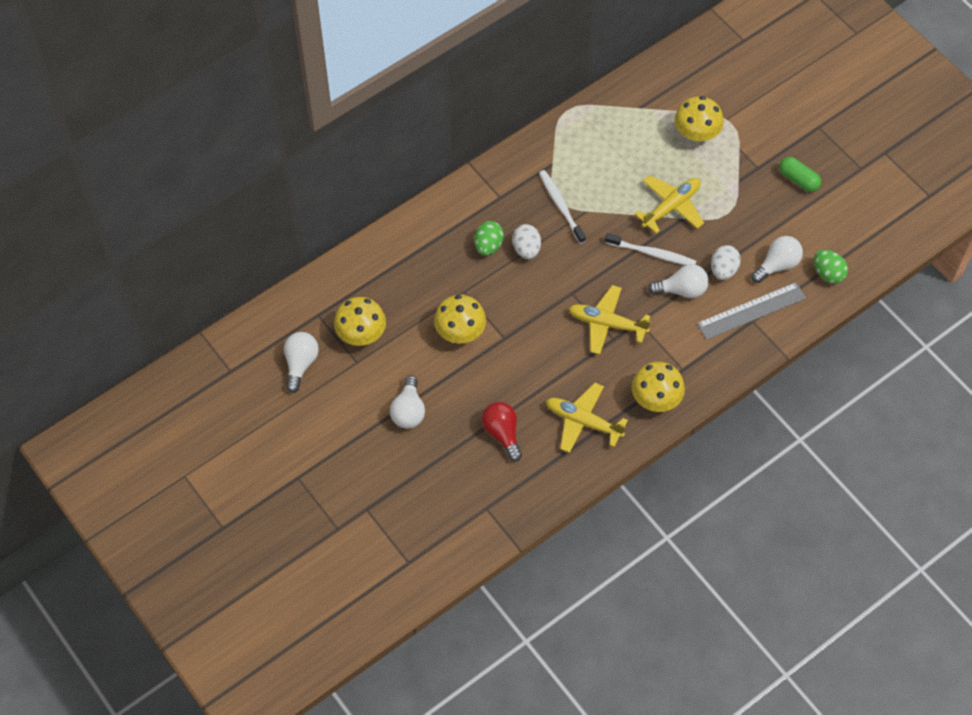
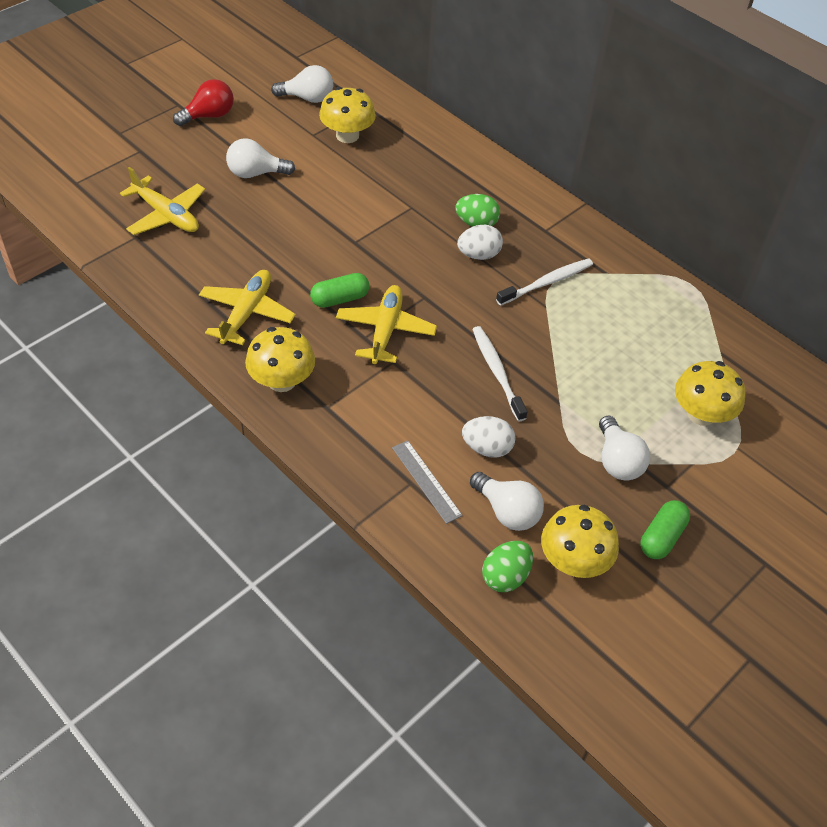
camera: 80 degrees right, 10 degrees down
(460, 331) = (359, 206): yellow mushroom -> yellow mushroom (574, 561)
(502, 433) = (229, 245): red light bulb -> red light bulb (209, 116)
(571, 353) = (340, 299): none -> green capsule
(652, 253) = (497, 372): white toothbrush -> white toothbrush turned 150 degrees clockwise
(671, 207) = (574, 389): yellow plane -> yellow plane (166, 215)
(682, 290) = (447, 403): white light bulb -> white light bulb (617, 461)
(751, 311) = (426, 481): grey ruler -> grey ruler, size x0.65

